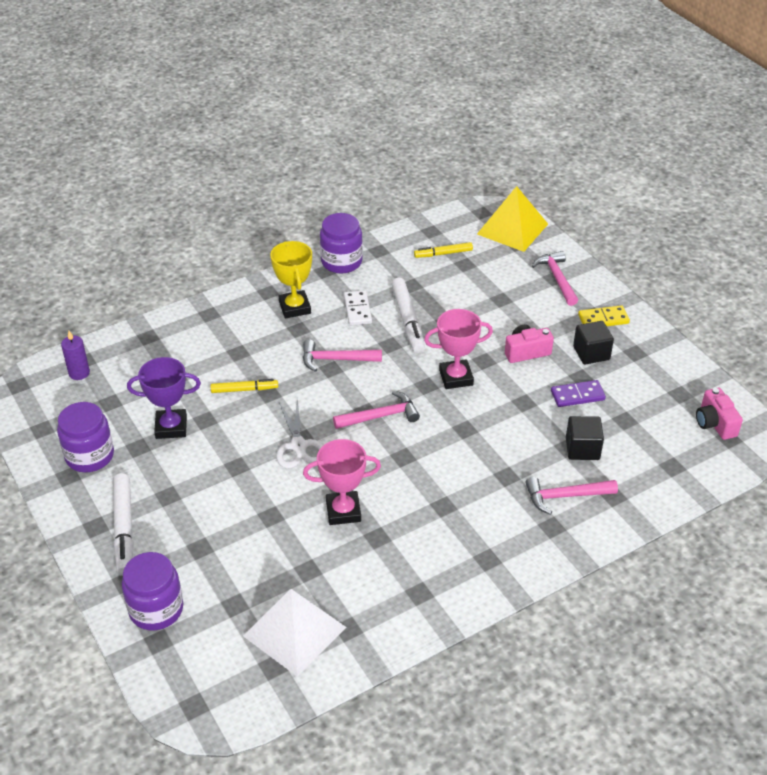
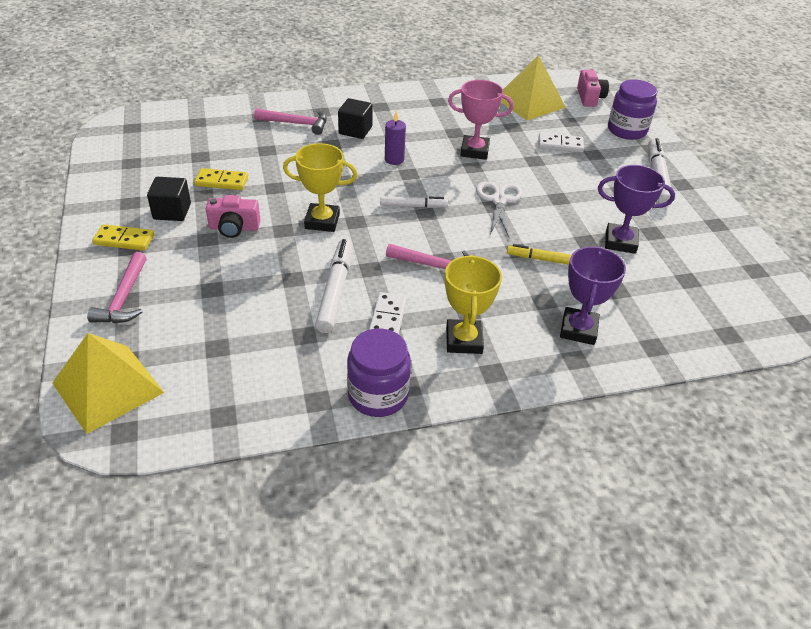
camera: 165 degrees left, 0 degrees up
(79, 373) = (731, 320): purple candle -> purple candle (394, 159)
(90, 456) = (699, 235): purple jar -> none
(208, 335) = (578, 329): none -> purple trophy
(243, 553) = (560, 145): none -> white domino
(294, 631) = (529, 102): white pyramid -> yellow pyramid
(381, 416) = (413, 206): pink hammer -> white marker
(443, 254) = (233, 371): yellow marker -> none
(456, 377) = (322, 221): pink trophy -> yellow trophy
(577, 395) = (221, 181): purple domino -> yellow domino
(582, 449) = (255, 146): black cube -> black cube (355, 130)
(715, 423) = (130, 138): pink camera -> pink camera (589, 97)

